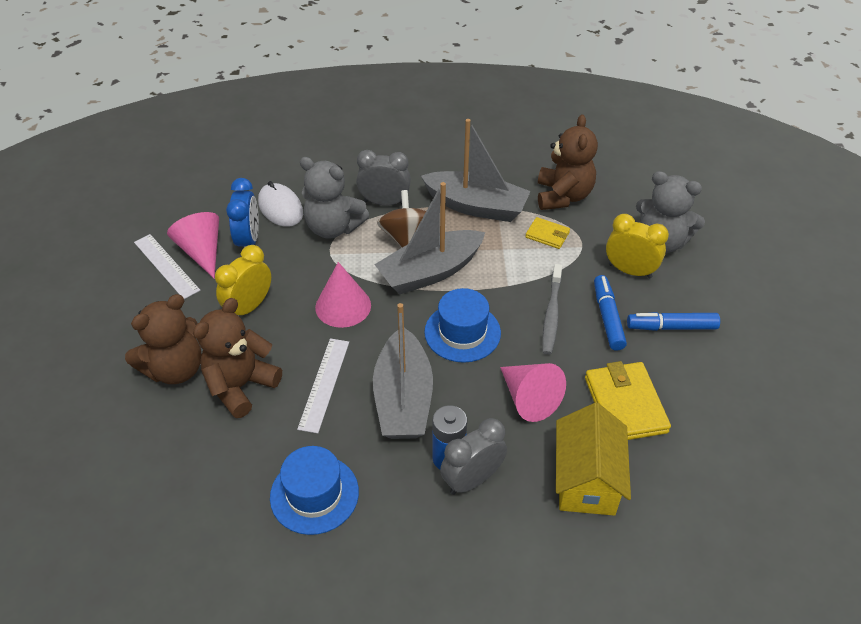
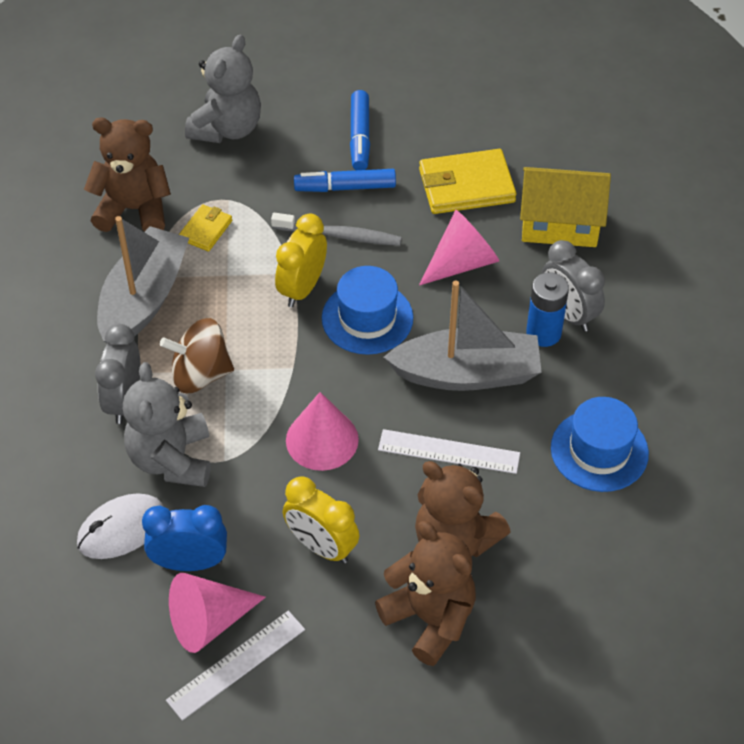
camera: 90 degrees left, 5 degrees up
(333, 228) = (171, 459): grey teddy bear -> grey teddy bear turned 150 degrees clockwise
(430, 272) = (265, 349): grey boat -> none
(630, 271) = (272, 161): yellow clock -> yellow clock (302, 288)

